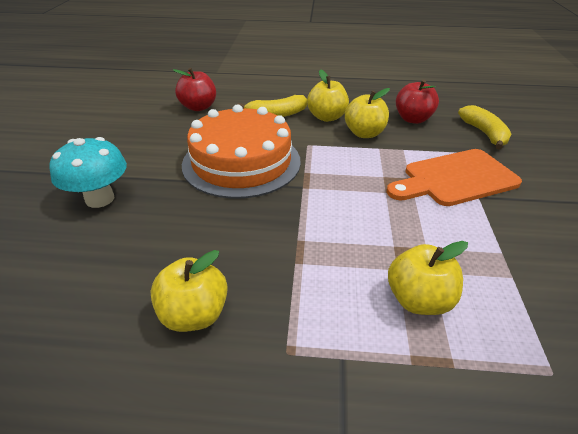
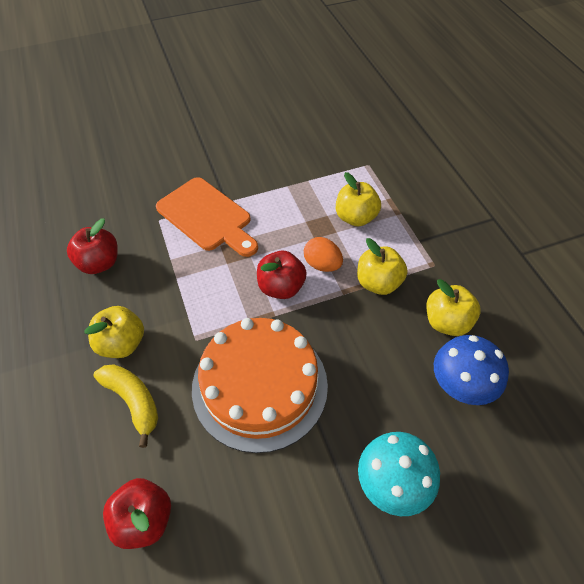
camera: 115 degrees left, 15 degrees up
(117, 283) = (460, 386): none -> blue mushroom
(333, 200) = (281, 287): none -> red apple
(348, 238) = (322, 265): none -> orange egg
(364, 133) = (150, 297): yellow apple -> yellow apple (378, 283)
(484, 133) = (113, 206): yellow banana -> none

